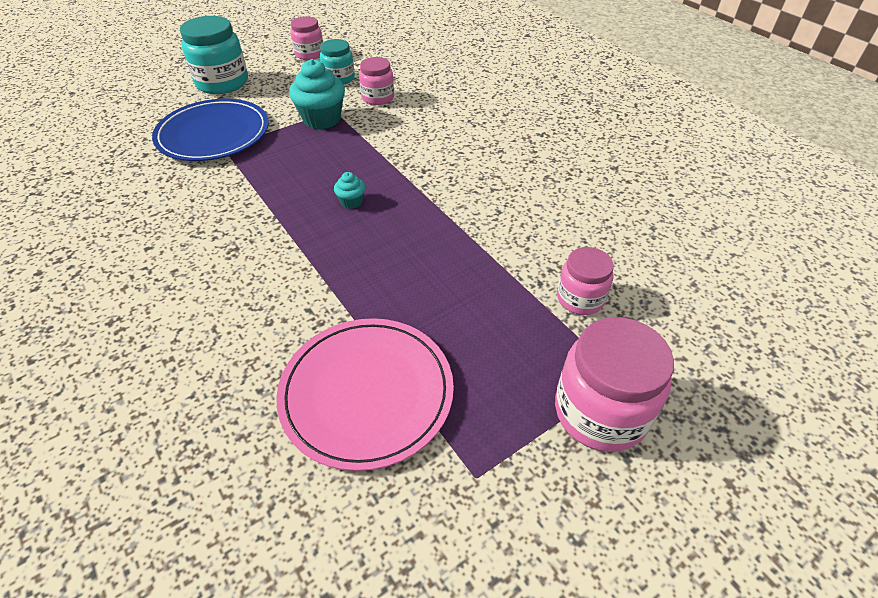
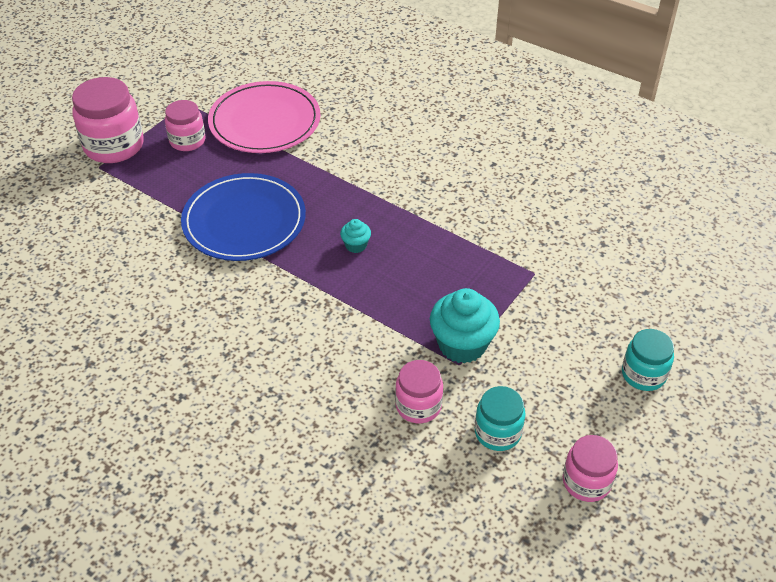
camera: 160 degrees right, 0 degrees up
(213, 134) = (563, 287): blue plate -> blue plate (244, 221)
(222, 83) = (643, 374): turquoise jar -> turquoise jar, size x0.61
(580, 298) = (128, 210): pink jar -> pink jar (187, 141)

